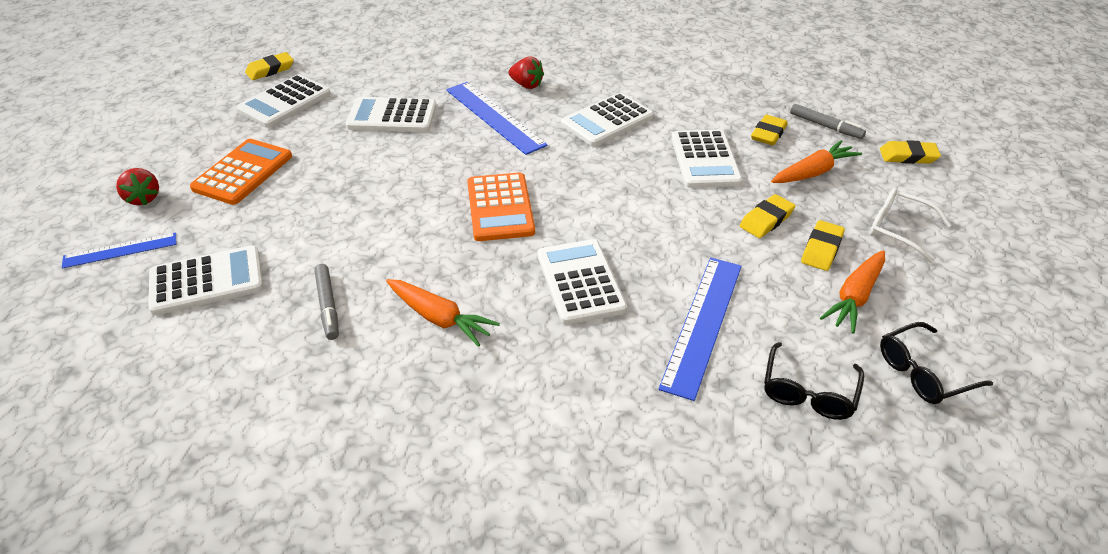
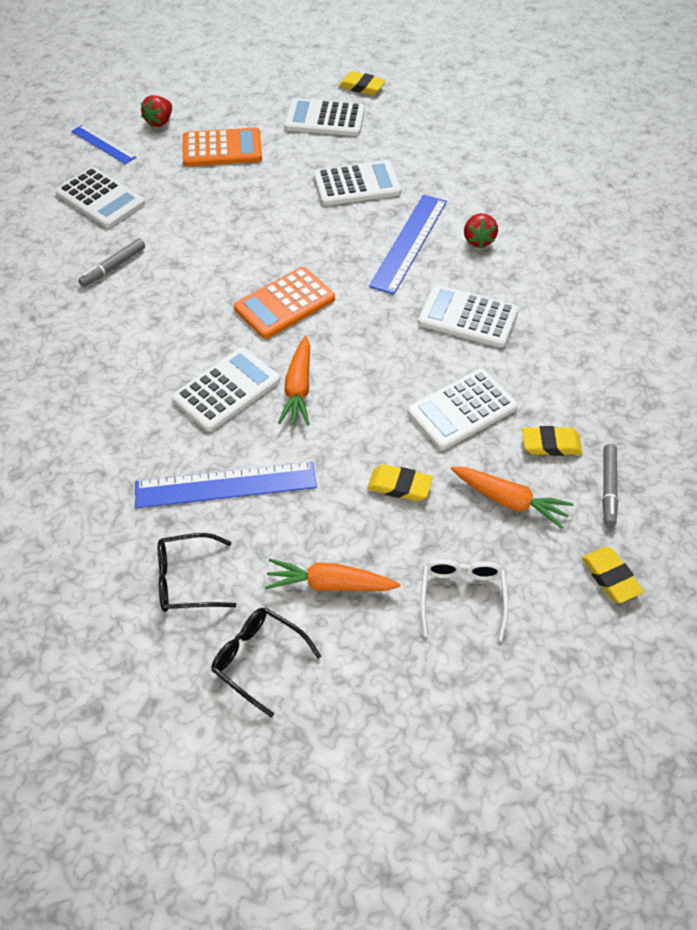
camera: 60 degrees right, 10 degrees up
(392, 116) = (357, 184): white calculator -> white calculator turned 105 degrees clockwise
(439, 318) = (136, 328): orange carrot -> orange carrot (298, 388)
(821, 249) = (384, 541): yellow eraser -> none

